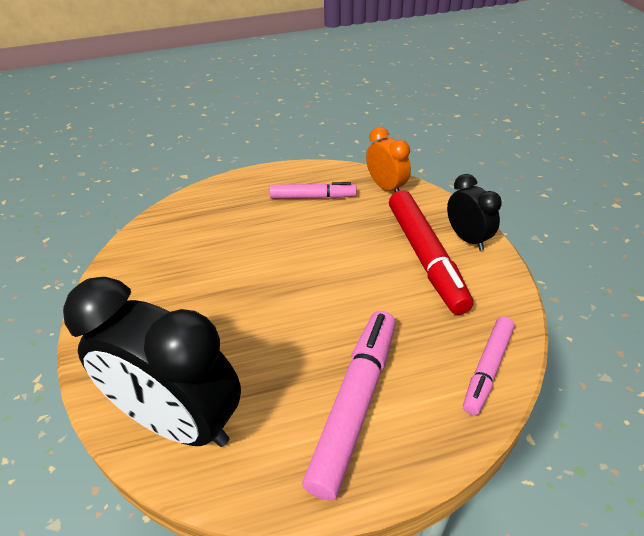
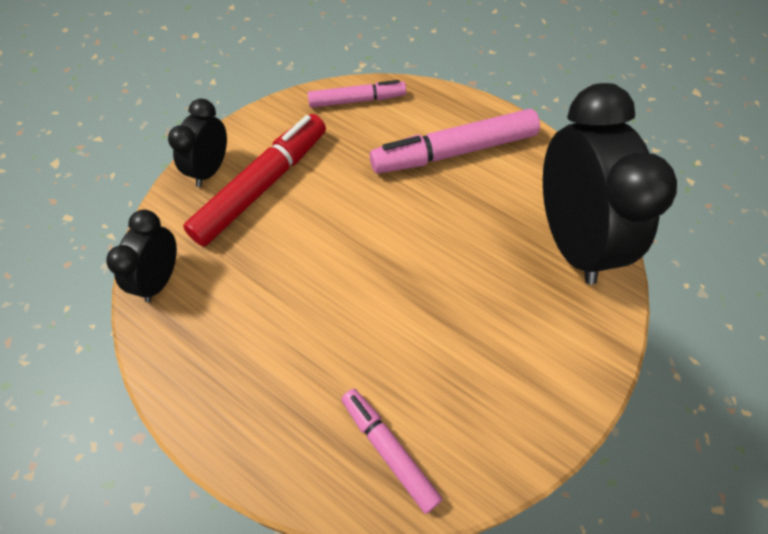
camera: 130 degrees left, 15 degrees up
(313, 197) = (229, 343): pink marker -> pink marker (389, 450)
(386, 187) = (160, 279): orange clock -> black clock

